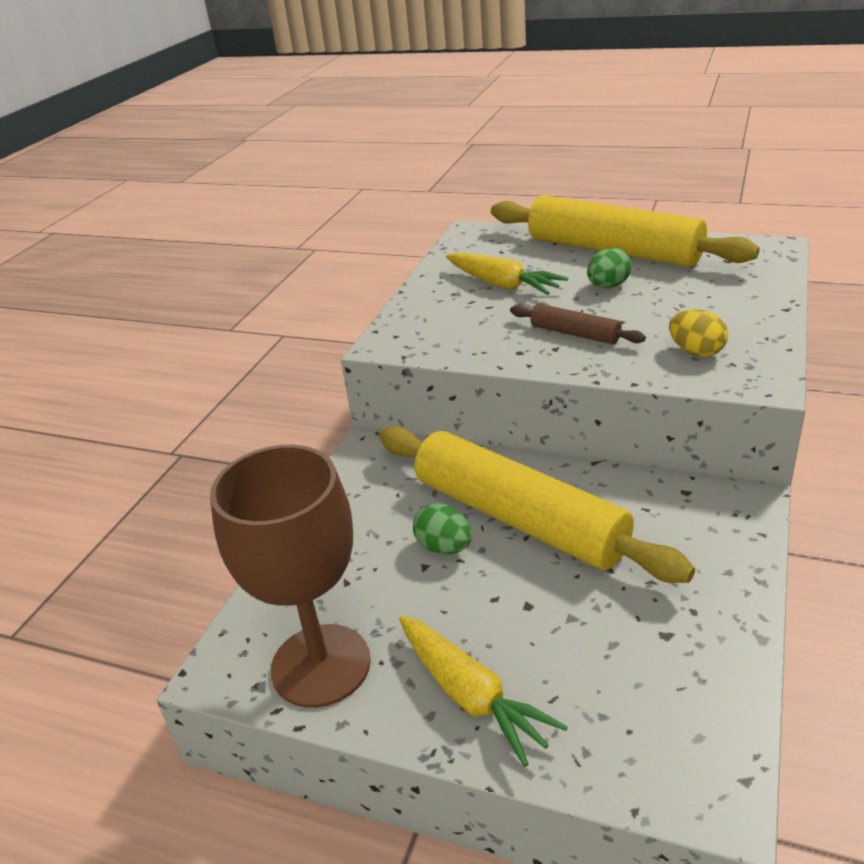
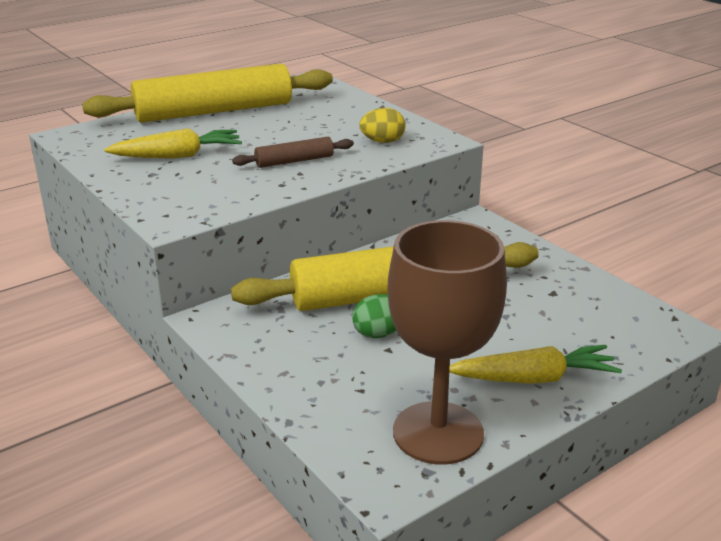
camera: 60 degrees left, 5 degrees down
(608, 286) = (257, 131): green egg -> none

